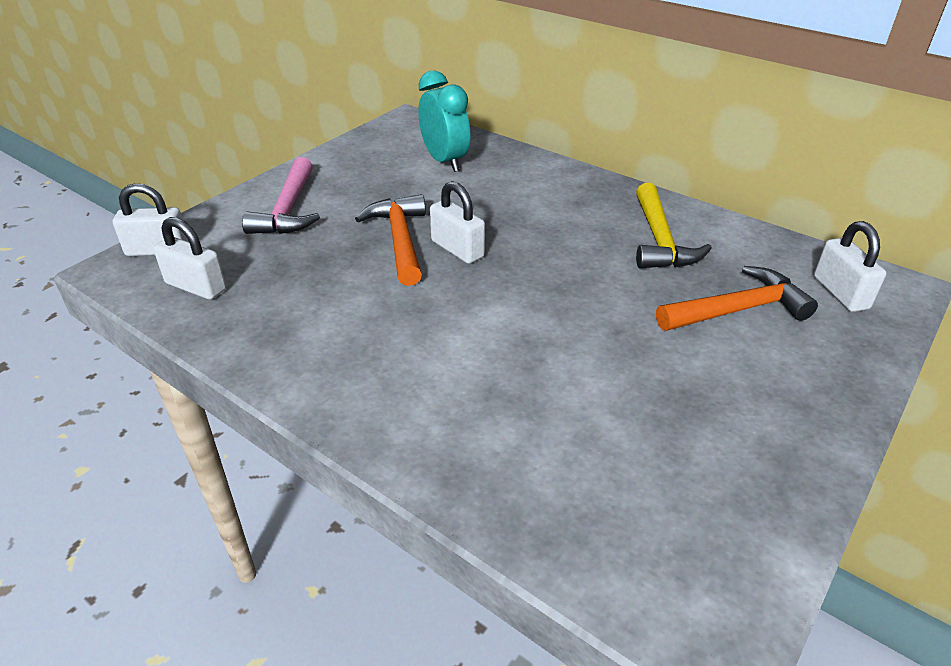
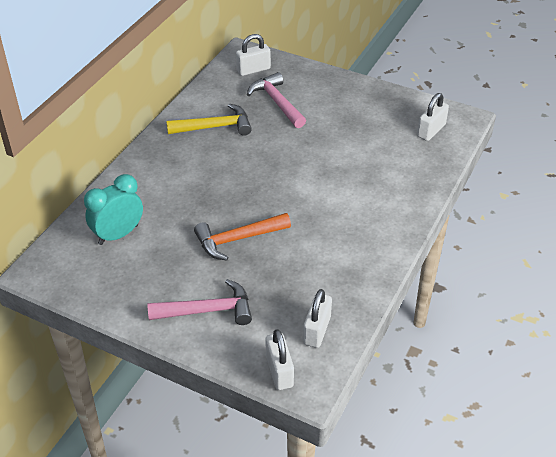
camera: 100 degrees left, 5 degrees up
(457, 249) = (243, 210): white padlock -> white padlock (431, 130)
(737, 310) = (277, 102): orange hammer -> pink hammer

